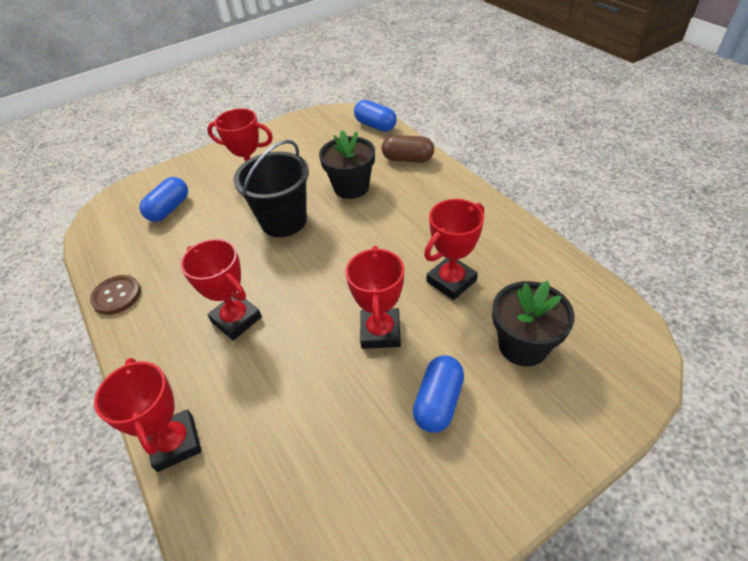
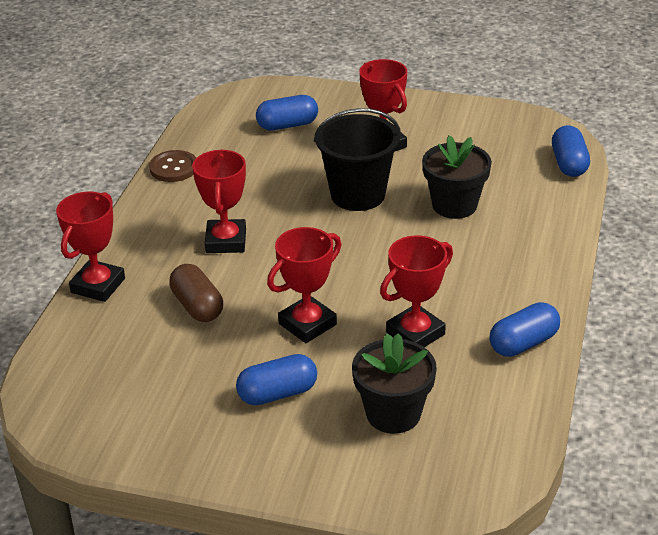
camera: 45 degrees right, 10 degrees down
(408, 159) = (546, 215): brown capsule -> brown capsule (197, 306)
(451, 281) = (415, 333): red trophy -> red trophy turned 45 degrees counterclockwise
(512, 238) = (523, 343): none -> blue capsule

